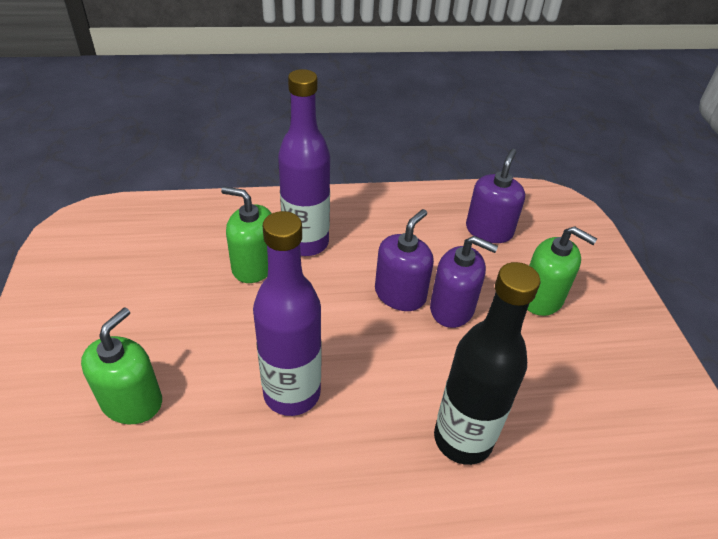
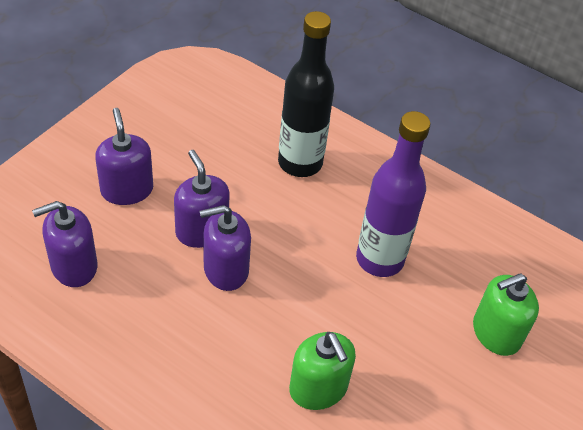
camera: 140 degrees left, 5 degrees up
(306, 243) = (248, 379): purple bottle -> none
(541, 298) = (127, 190): green soap dispenser -> purple soap dispenser

